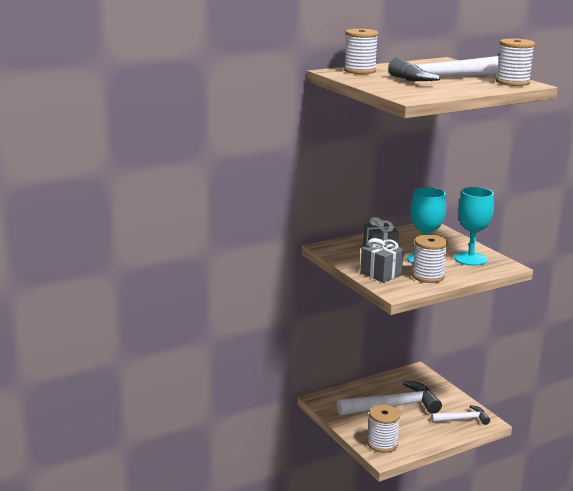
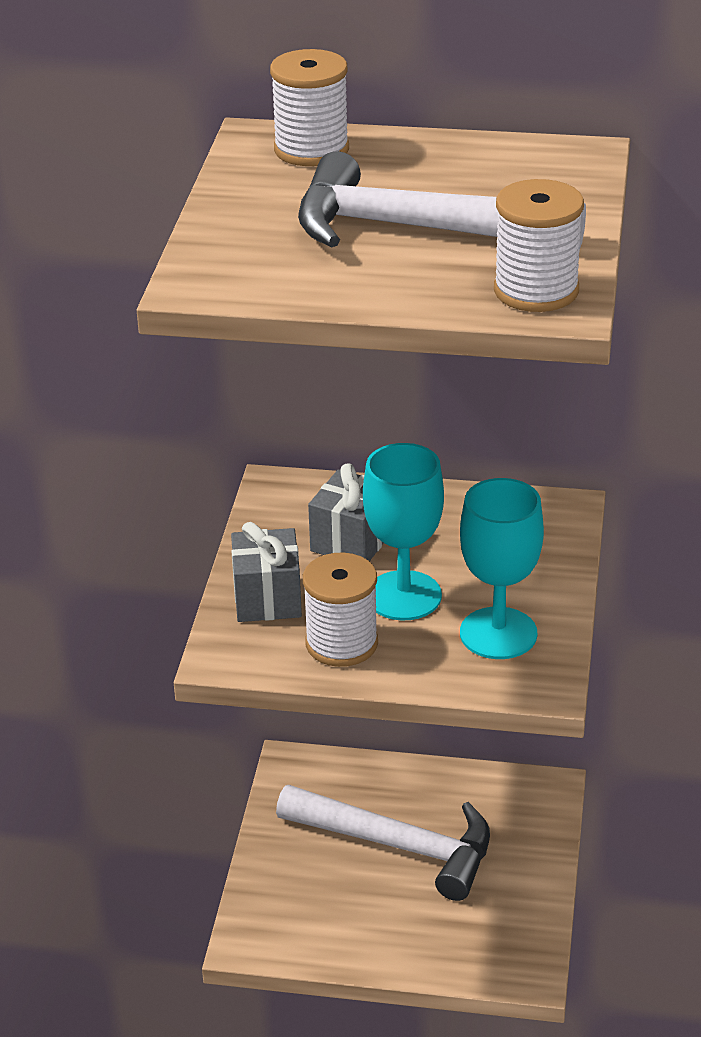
camera: 40 degrees right, 15 degrees up
(382, 444) = (278, 914): white spool -> none
(463, 419) = (489, 941): white hammer -> none

